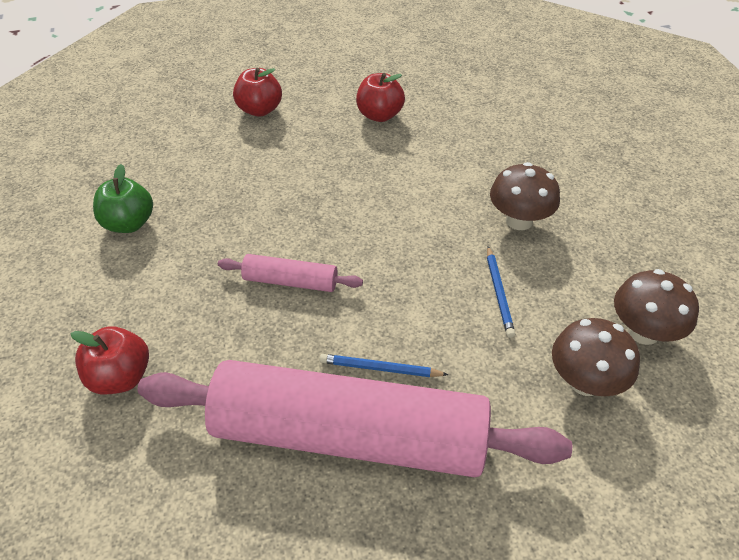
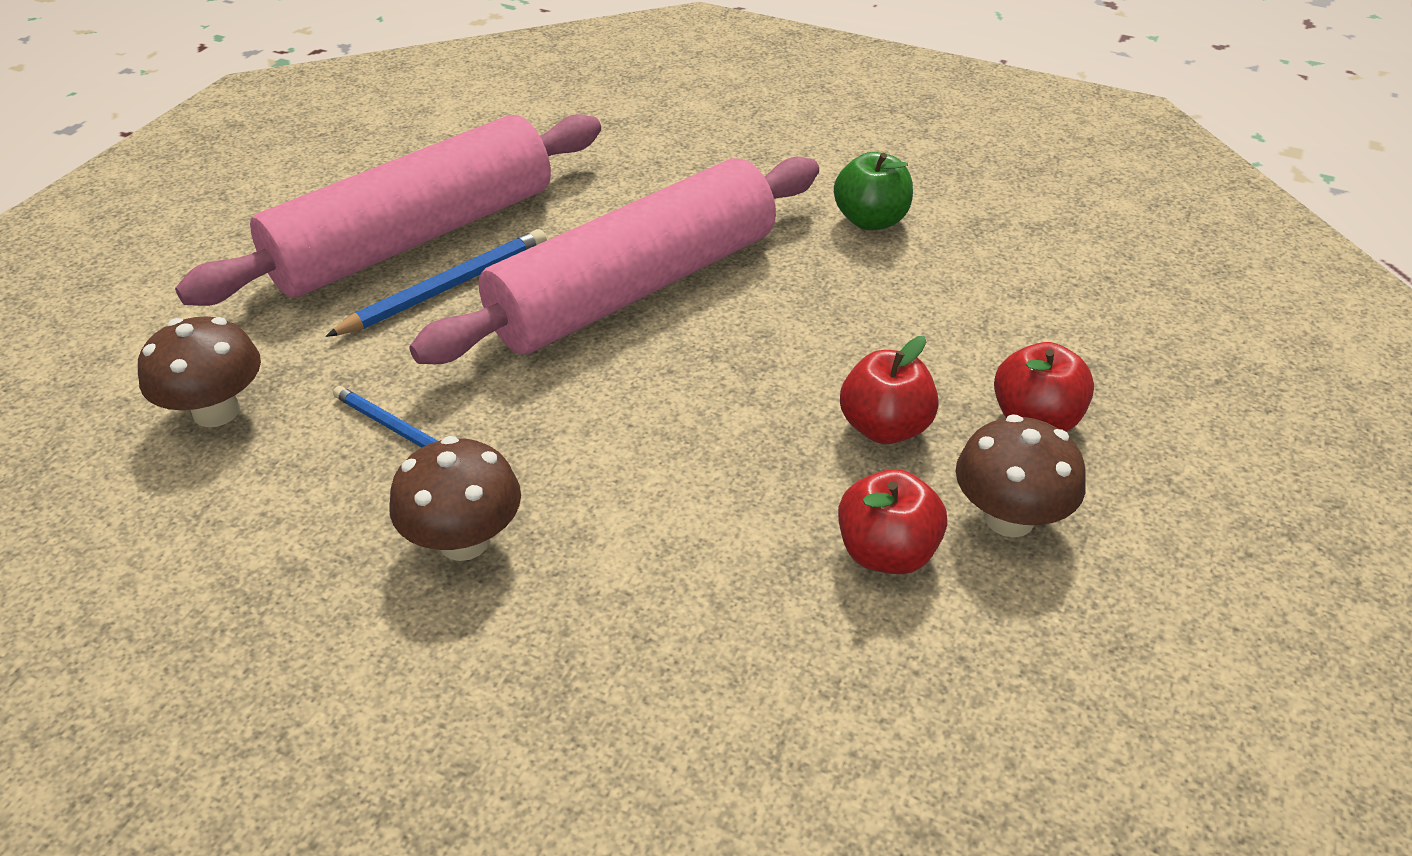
camera: 130 degrees right, 5 degrees down
(120, 377) = (650, 154): red apple -> red apple (884, 427)
(290, 281) = (635, 287): pink rolling pin -> pink rolling pin, size x2.39
(380, 368) = (446, 288): blue pencil -> blue pencil, size x1.56
(643, 332) = (172, 510): brown mushroom -> brown mushroom (1009, 518)

